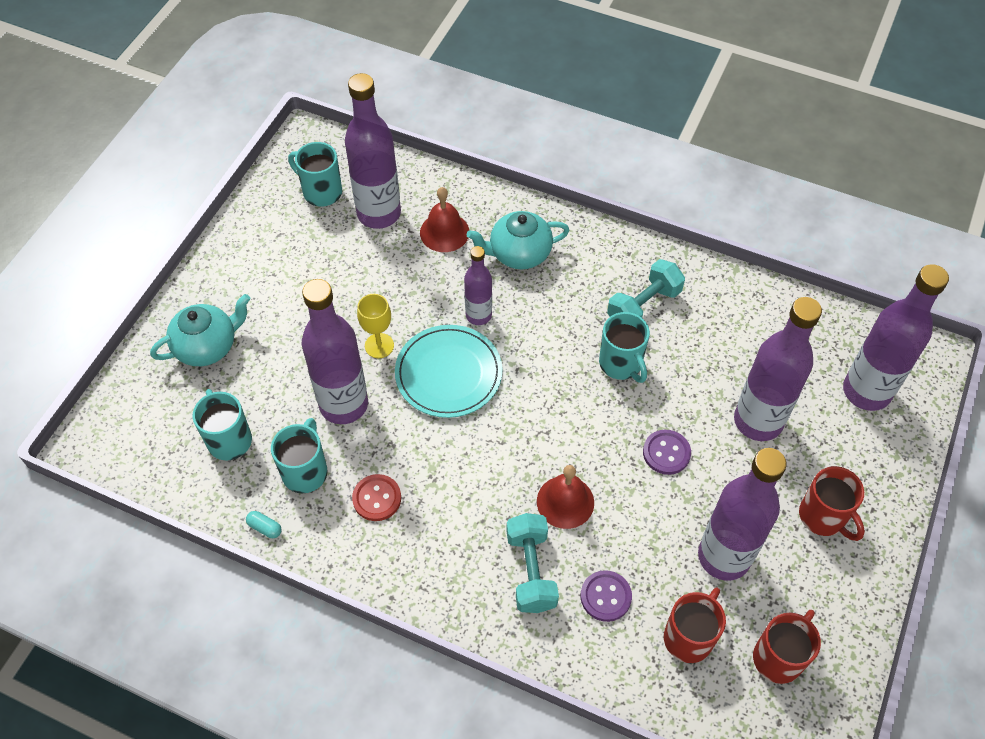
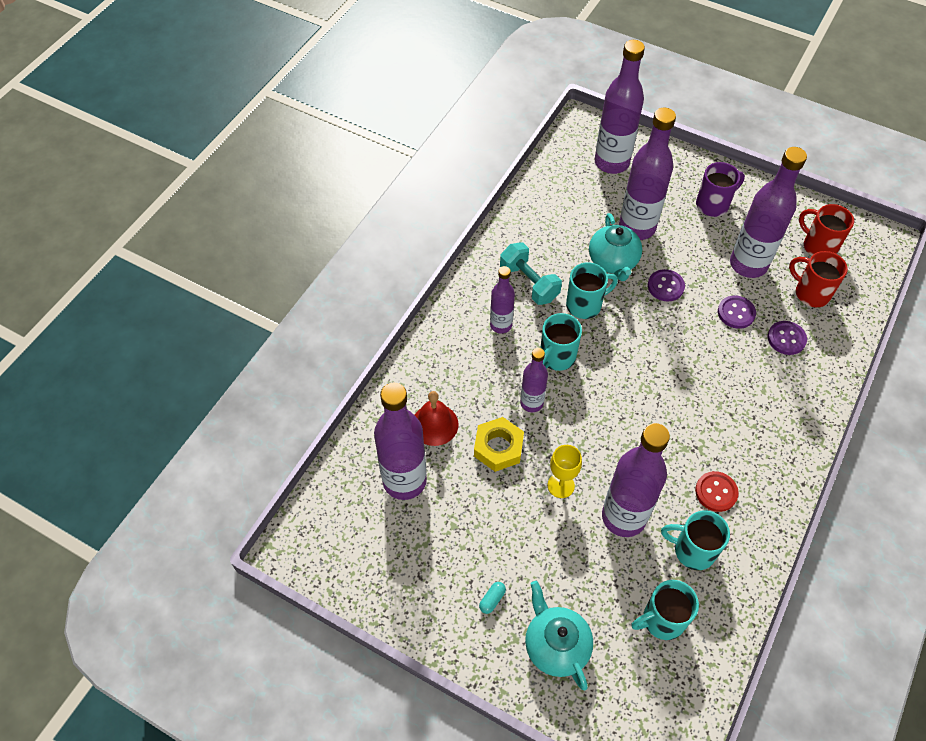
camera: 85 degrees left, 0 degrees up
(265, 527) = (750, 585): turquoise capsule -> turquoise capsule (492, 600)
(321, 192) = (368, 535): turquoise mug -> turquoise mug (556, 357)
(421, 288) = (498, 447): none -> yellow nut
(448, 373) = (592, 430): turquoise plate -> none
(519, 253) = (466, 366): turquoise teapot -> turquoise teapot (613, 262)
(531, 571) = (771, 384): turquoise dumbbell -> none
(565, 502) = (711, 356): red bell -> none
(578, 282) = (501, 325): none -> purple bottle
(638, 536) = (736, 313): none -> purple button
(823, 517) = (713, 204): red mug -> purple mug

